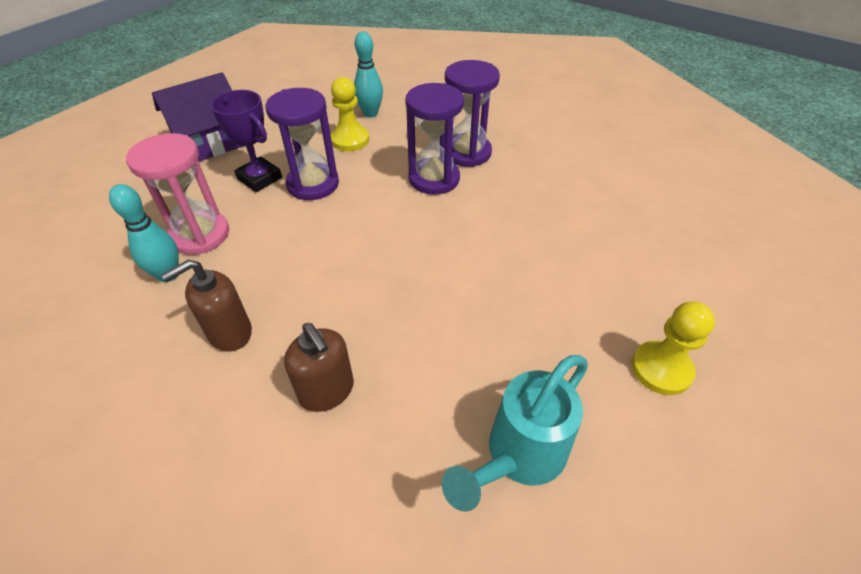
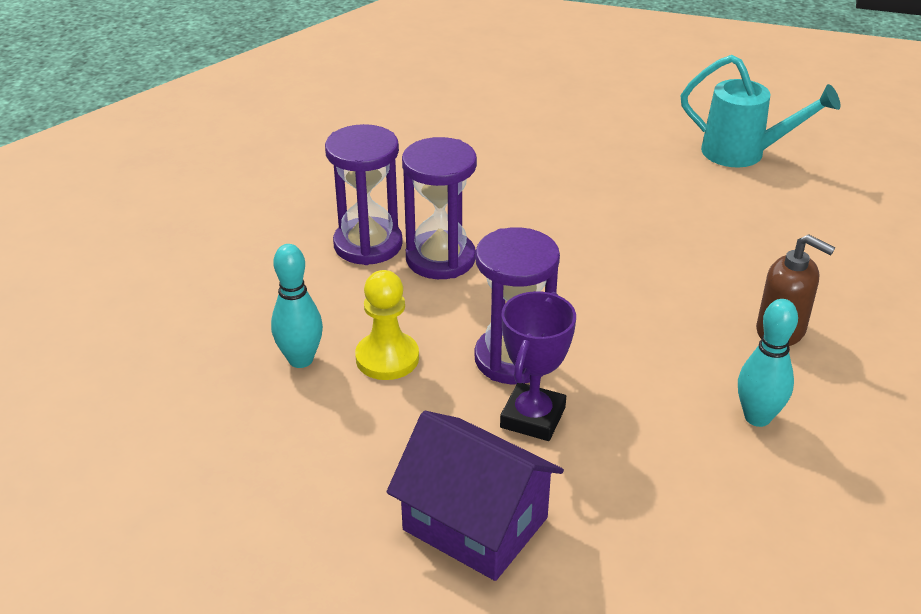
camera: 110 degrees left, 10 degrees down
(200, 235) = (678, 423): pink hourglass -> none
(327, 391) = (779, 250): brown soap dispenser -> none
(661, 369) = (615, 106): yellow pawn -> none

